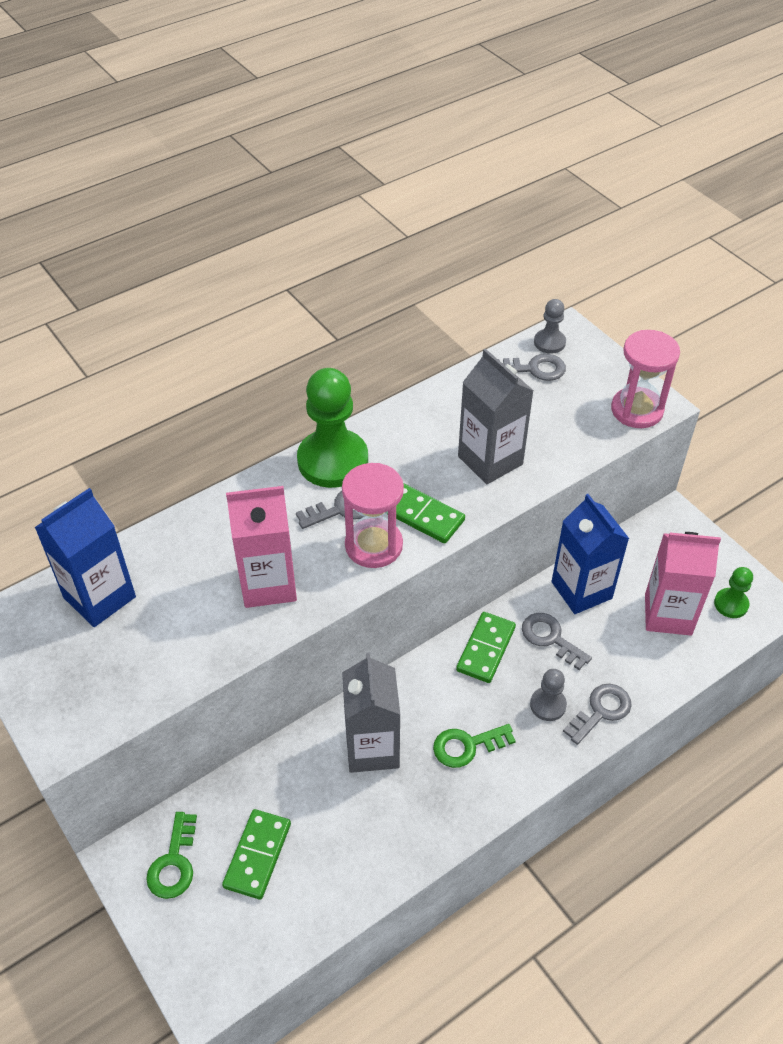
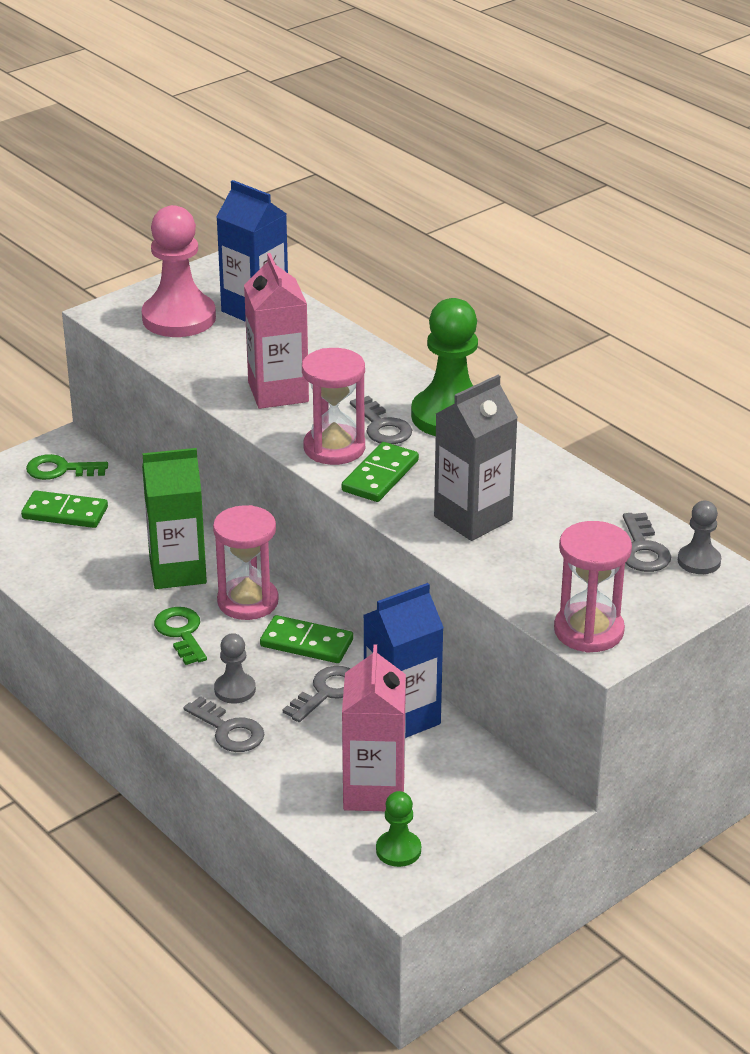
camera: 85 degrees right, 15 degrees down
(96, 667) = (179, 318): none -> pink pawn
(372, 748) = (177, 571): grey carton -> green carton
(424, 691) = (248, 601): none -> pink hourglass

